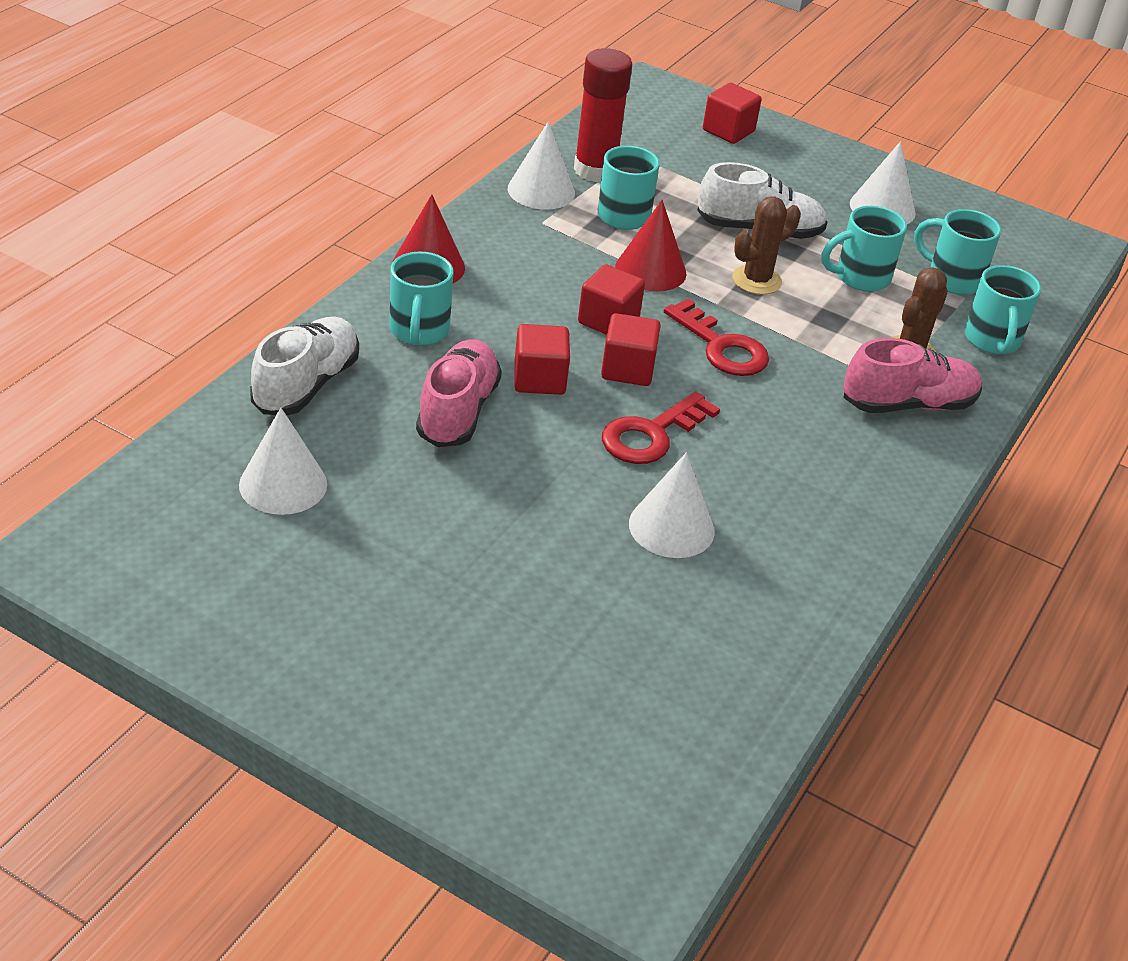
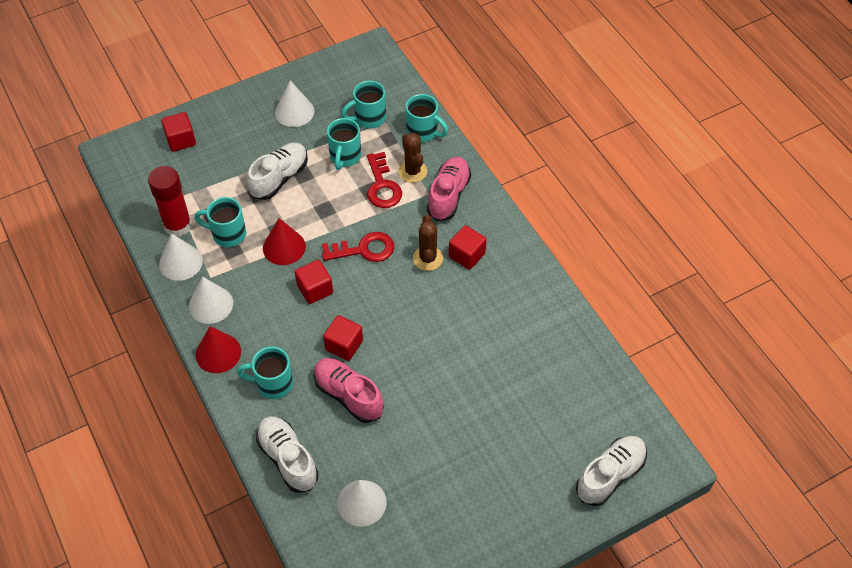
camera: 55 degrees left, 15 degrees up
(419, 331) = (273, 384): turquoise mug -> turquoise mug turned 150 degrees clockwise
(546, 791) = (610, 475): none -> white shoe
(627, 369) = (358, 301): red cube -> red cube (467, 255)
(651, 434) = (412, 316): red key -> red key (382, 186)
(671, 527) = (479, 342): white cone -> white cone (211, 304)
(756, 280) = (320, 203): brown cactus -> brown cactus (427, 258)

